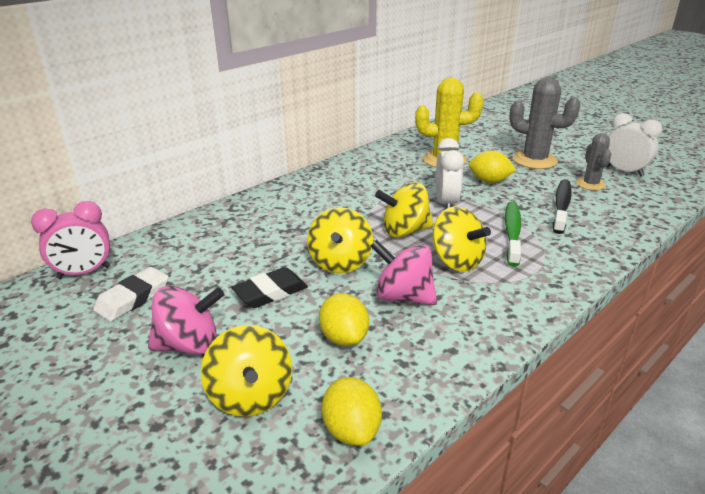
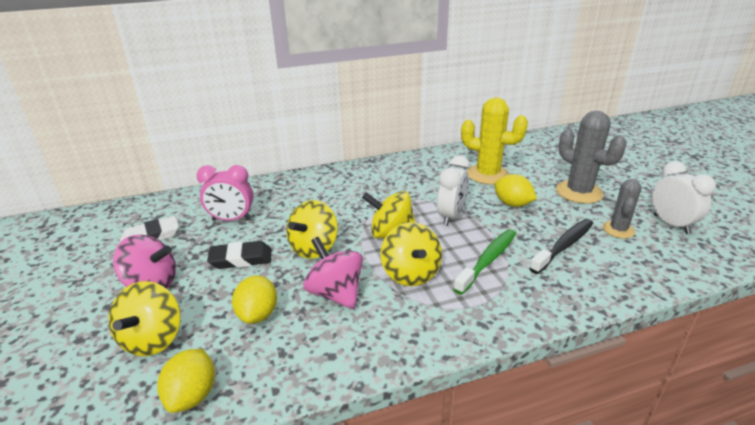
camera: 25 degrees right, 0 degrees up
(84, 273) = (140, 209): pink clock -> pink clock (231, 219)

